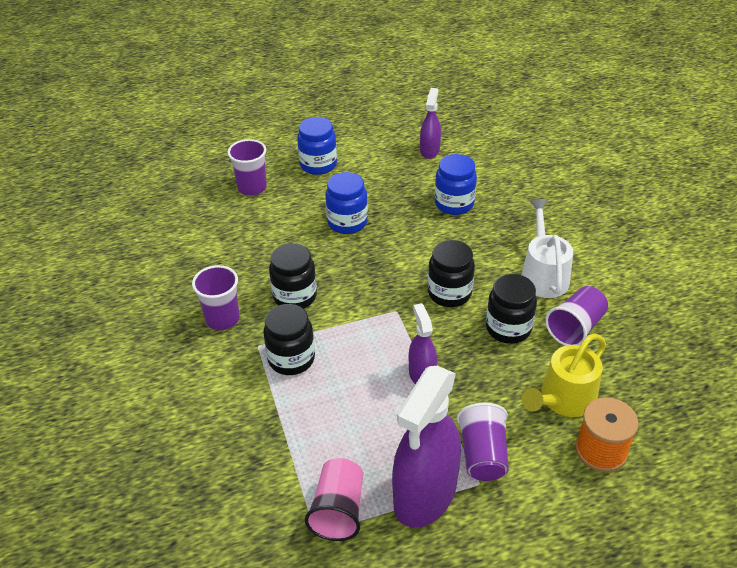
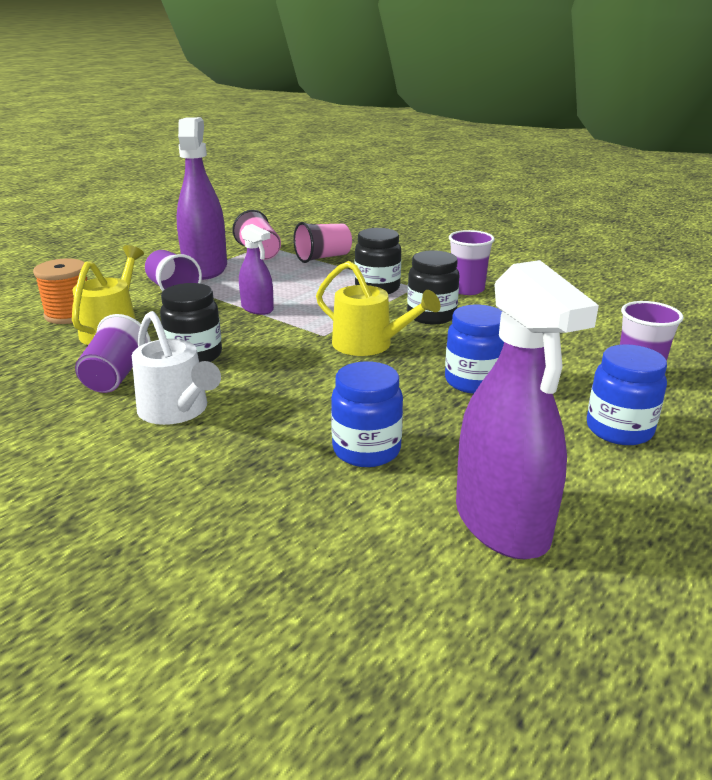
camera: 145 degrees right, 15 degrees down
(280, 454) = (323, 257): none -> pink cup
(374, 283) = (369, 345): none -> yellow watering can
(429, 150) = (502, 523): purple spray bottle -> purple spray bottle, size x1.92
(449, 293) = (281, 361): black jar -> none

